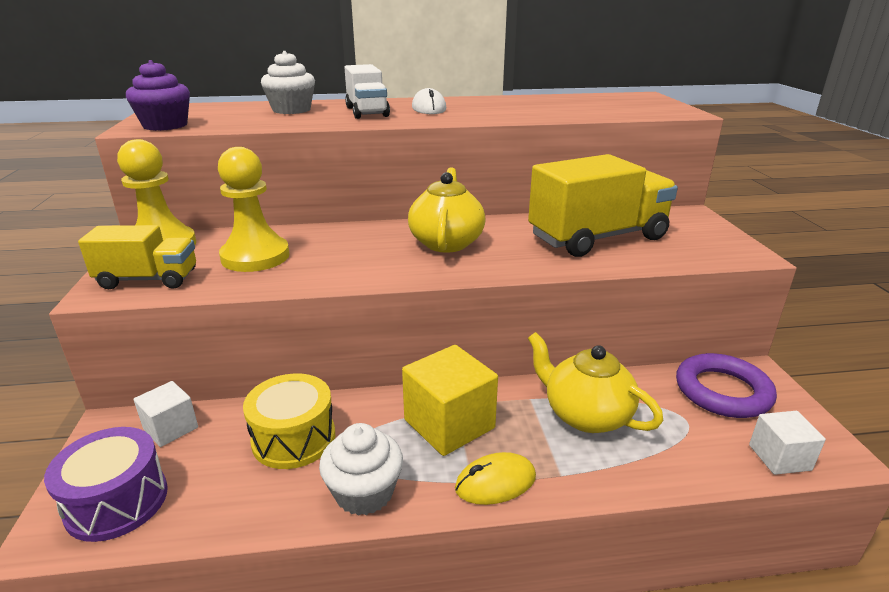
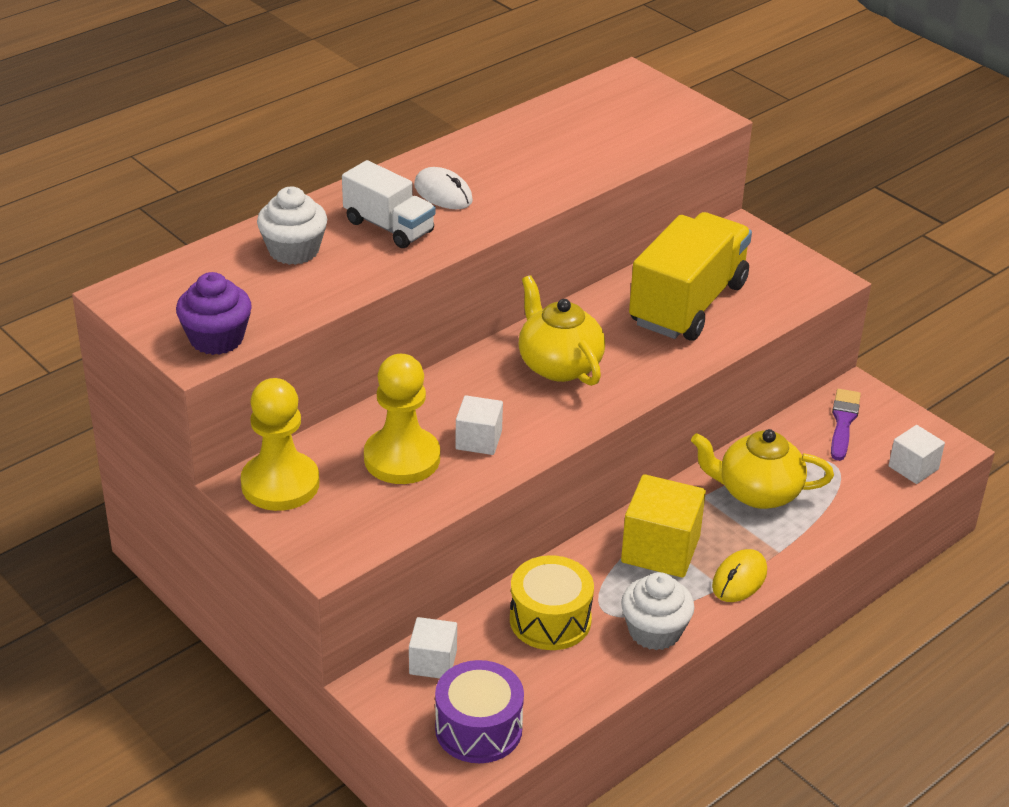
camera: 35 degrees left, 10 degrees up
(148, 279) = (345, 528): yellow truck -> none
(322, 263) = (478, 440): none -> white cube
(722, 391) = (843, 422): purple ring -> purple brush

